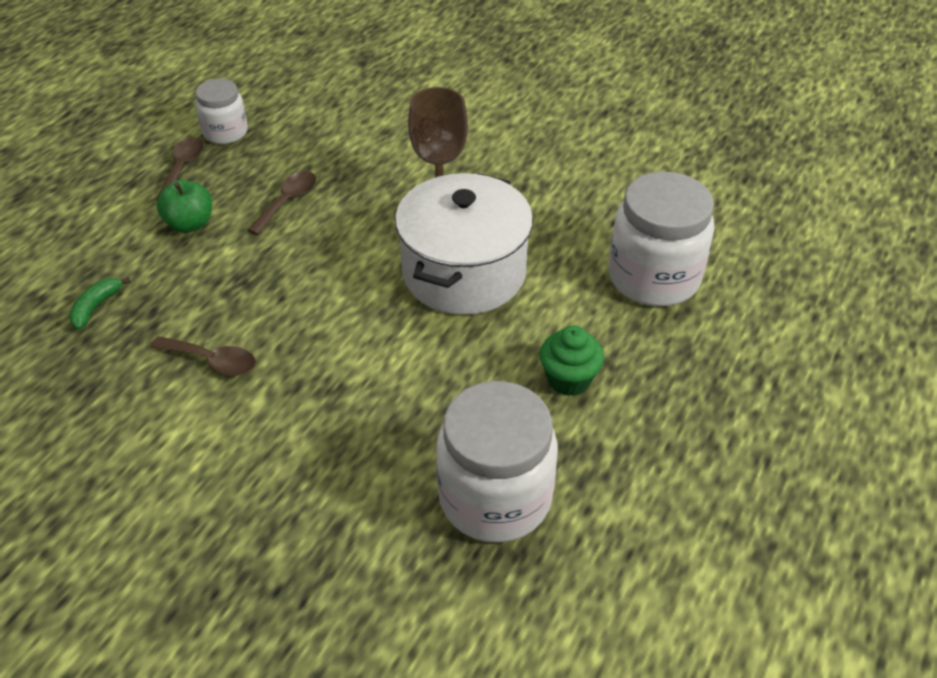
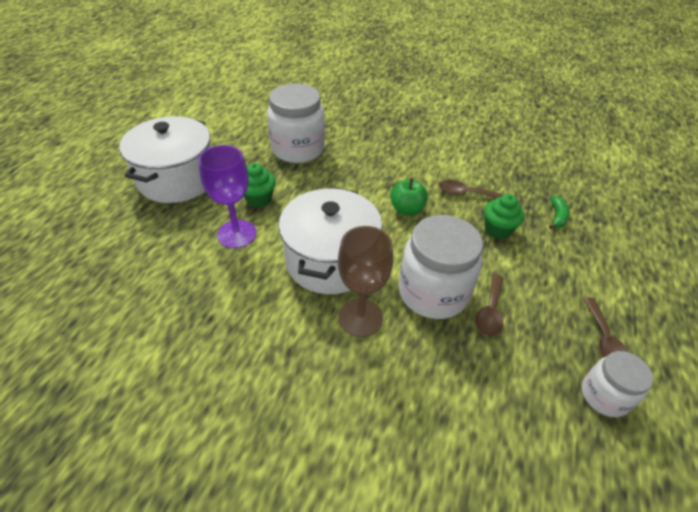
camera: 170 degrees right, 0 degrees up
(190, 224) = (550, 282): green apple -> green apple (407, 209)
(205, 294) = (497, 230): none -> green cupcake
(597, 321) = (237, 234): none -> purple goblet
(653, 277) = (189, 269): white jar -> white jar (433, 292)
(724, 436) = (177, 179): none -> white pot

